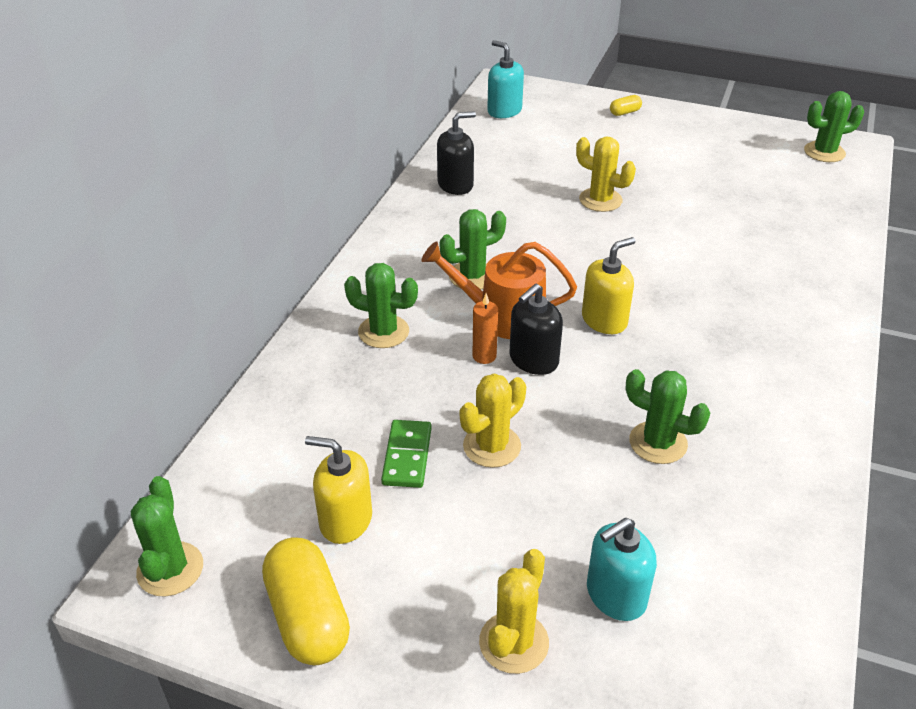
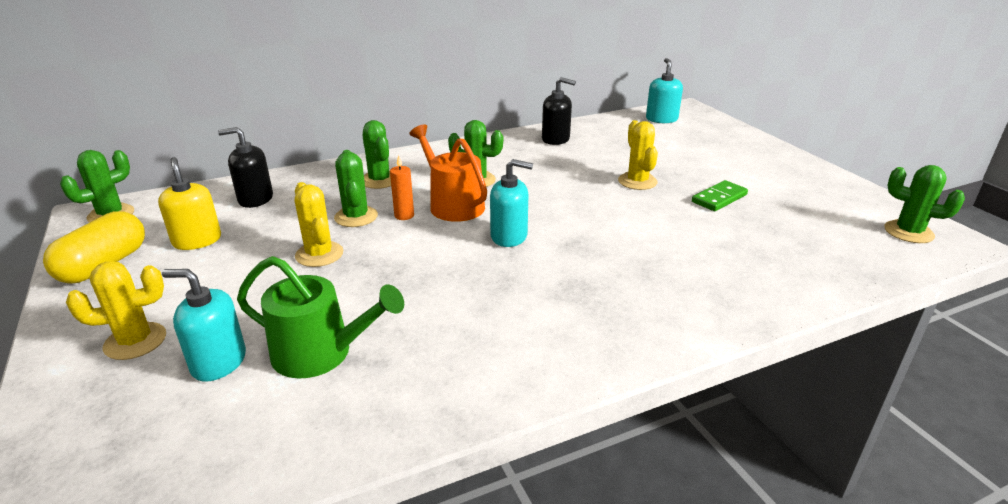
camera: 45 degrees right, 10 degrees down
(407, 456) = (275, 233): green domino -> green domino (719, 198)
(492, 446) = (319, 254): yellow cactus -> yellow cactus turned 60 degrees clockwise
(533, 360) = (425, 231): black soap dispenser -> black soap dispenser (255, 199)
(604, 320) = (509, 236): yellow soap dispenser -> turquoise soap dispenser
(625, 112) = (754, 148): yellow capsule -> none
(658, 443) = (406, 311): green cactus -> green cactus (356, 217)
(669, 524) = (321, 353): none -> green watering can

